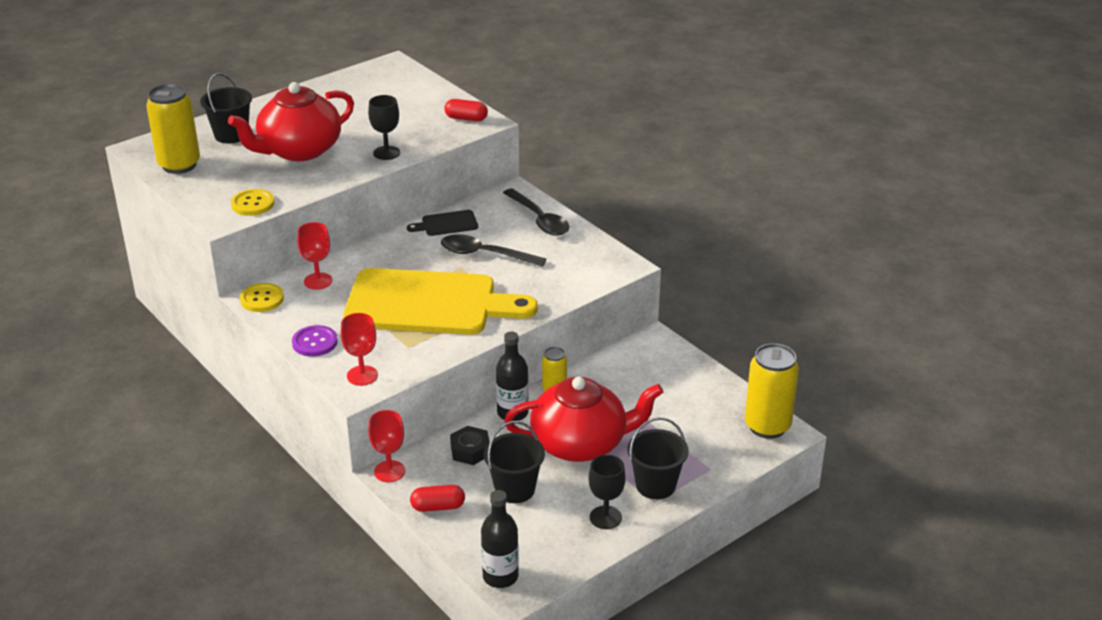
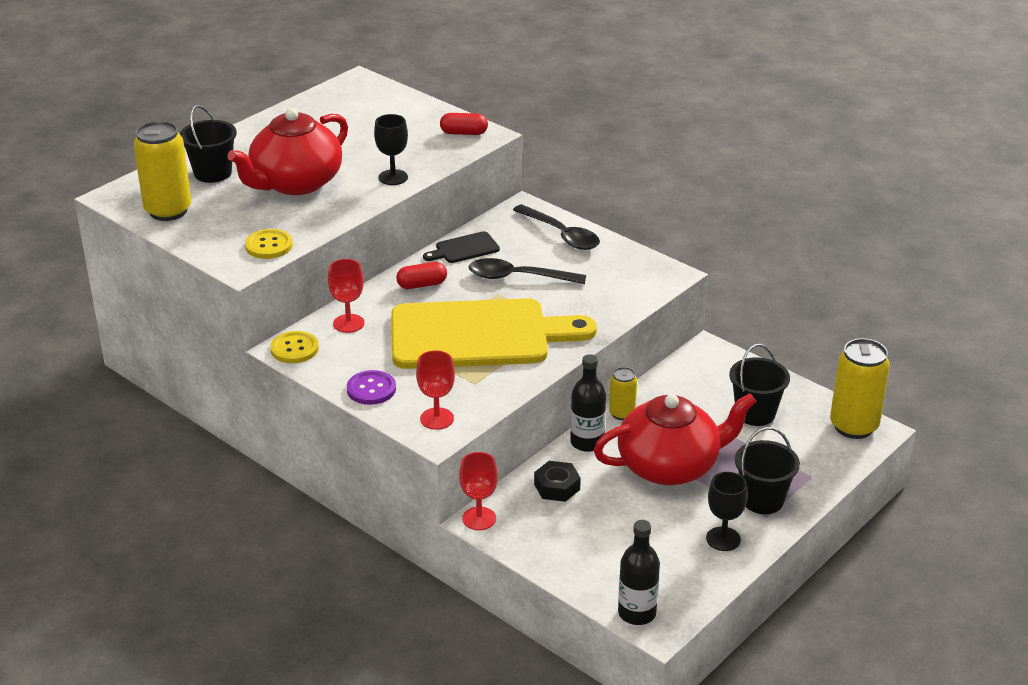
camera: 10 degrees left, 0 degrees up
(438, 507) = (544, 549): red capsule -> red capsule (422, 285)
(515, 489) = (618, 521): black bucket -> black bucket (755, 413)

